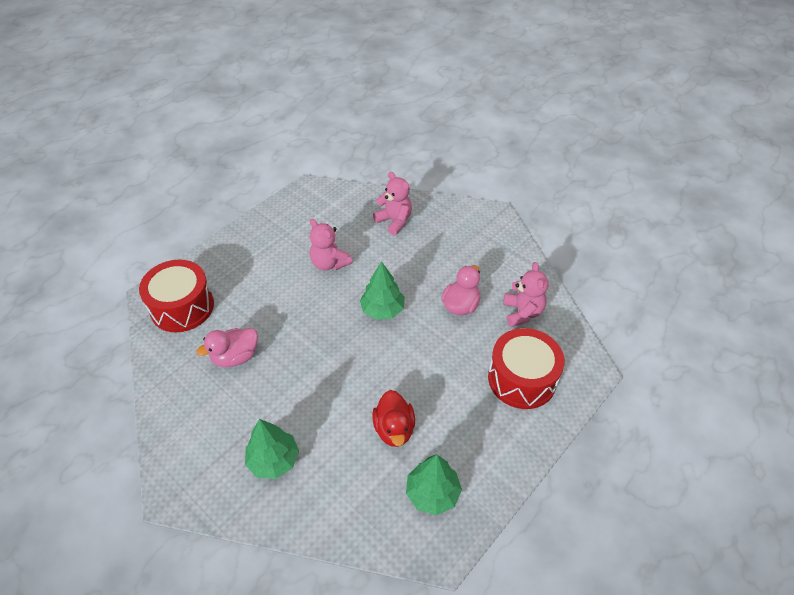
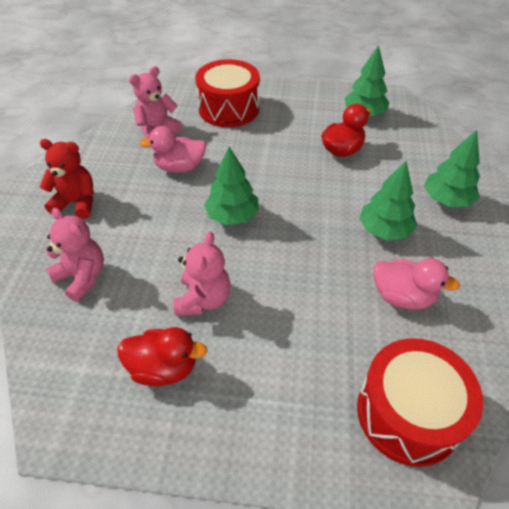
camera: 125 degrees left, 0 degrees up
(289, 389) = (384, 230): none -> green tree
(304, 230) = (163, 368): none -> red duck
(394, 221) = (82, 277): pink teddy bear -> pink teddy bear turned 120 degrees clockwise
(464, 238) = (76, 203): none -> red teddy bear

